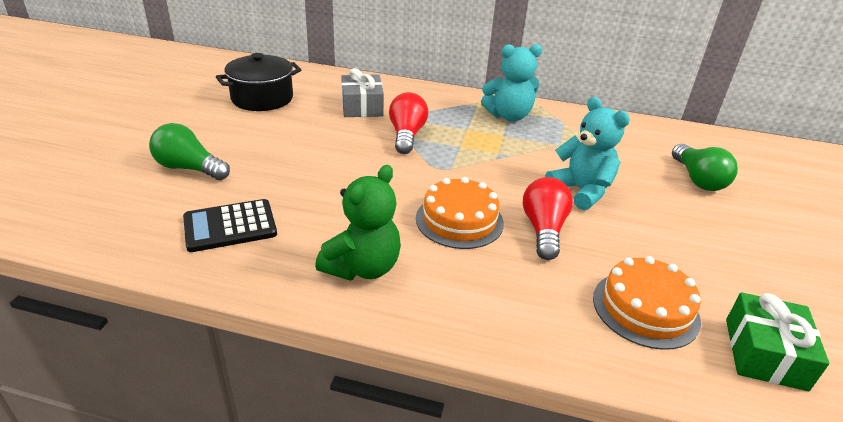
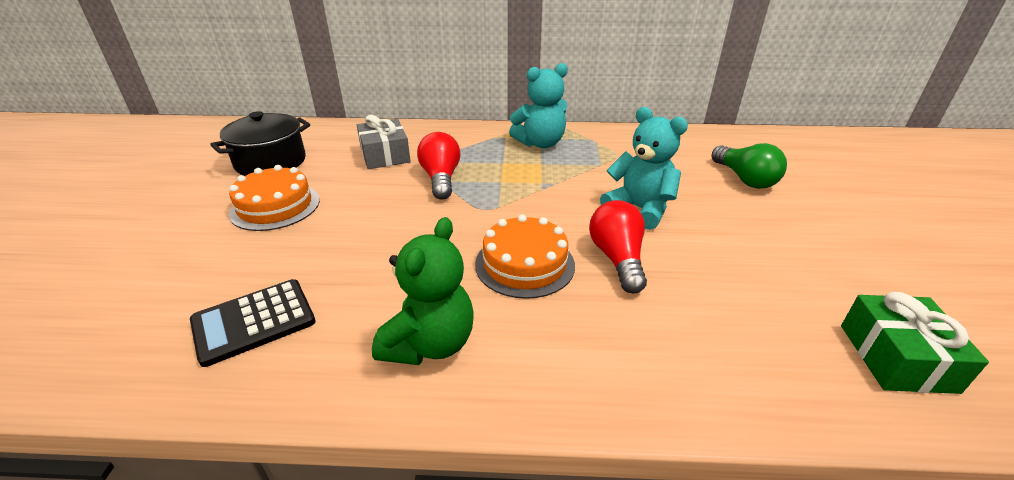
camera: 10 degrees left, 0 degrees up
(189, 168) = (192, 256): green light bulb -> none
(645, 308) = (756, 330): orange cake -> orange cake (275, 206)

